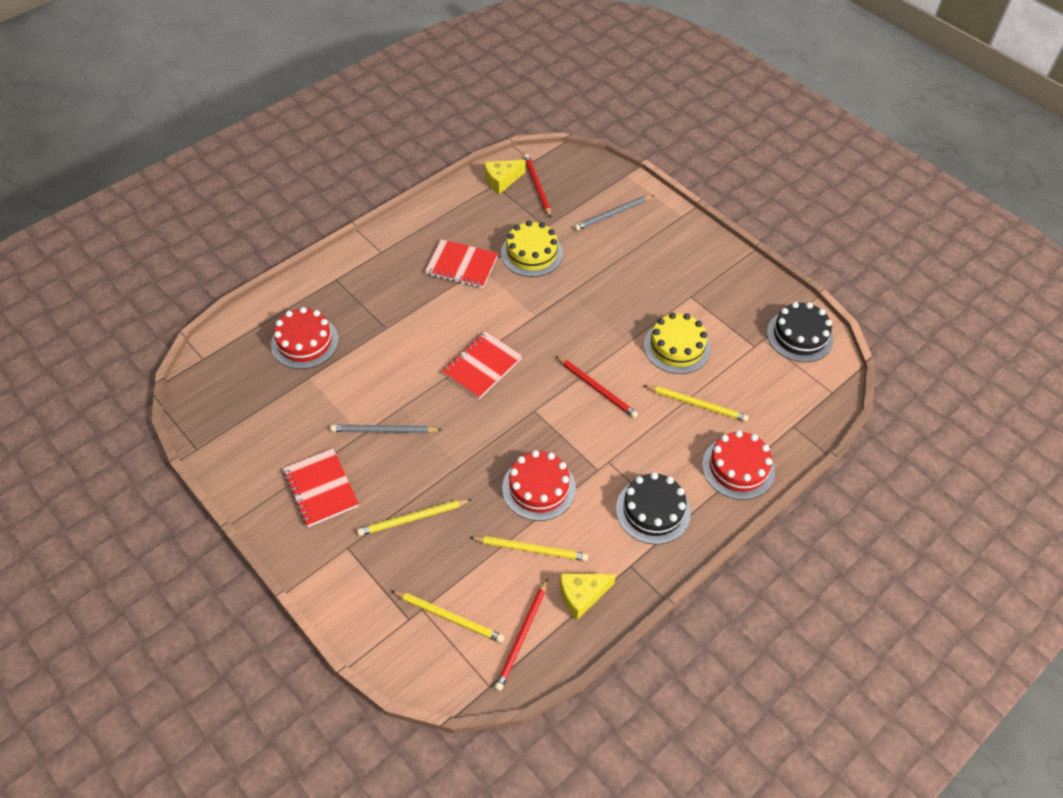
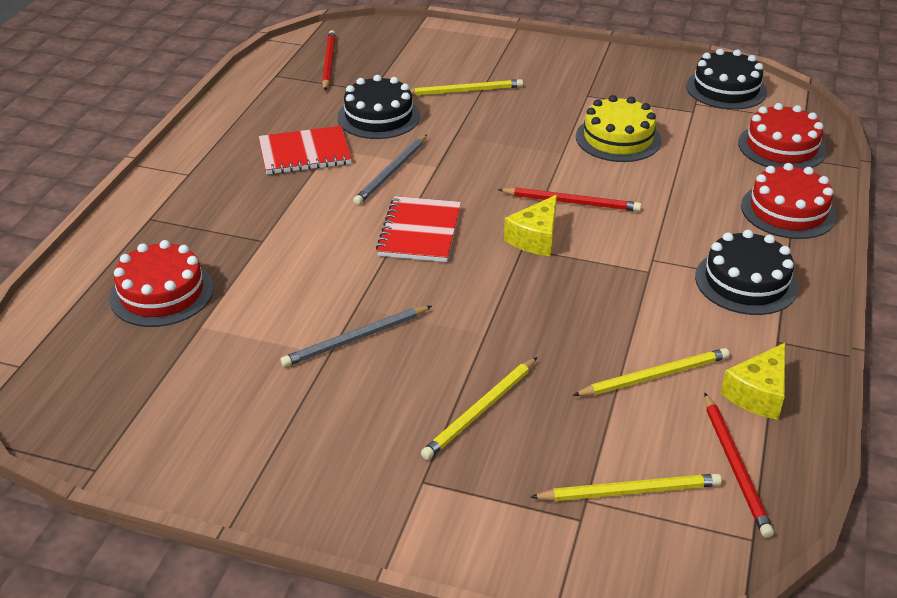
camera: 30 degrees left, 15 degrees down
(321, 488) = (326, 434): red notebook -> none
(501, 180) = (282, 69): yellow cheese -> yellow cheese (535, 238)
(531, 253) = (378, 117): yellow cake -> black cake
(537, 186) = (329, 62): red pencil -> red pencil turned 45 degrees clockwise
(539, 488) = (602, 315): red cake -> red cake (781, 147)
(613, 214) = (437, 59): grey pencil -> grey pencil (391, 172)
(697, 404) = (690, 176): yellow pencil -> yellow pencil (464, 91)

